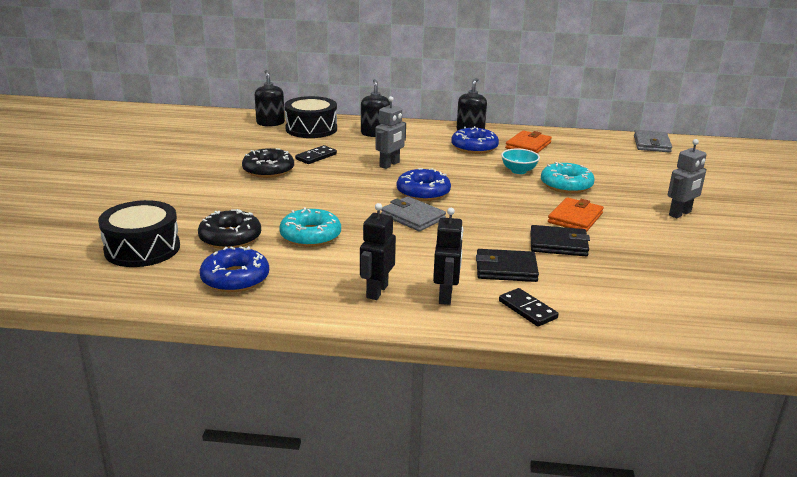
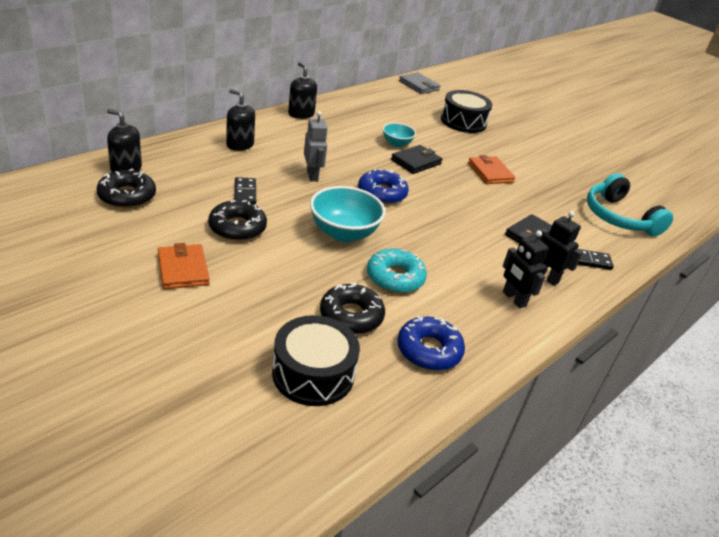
camera: 55 degrees left, 10 degrees up
(241, 134) = (127, 196): none -> black donut
(311, 129) = (178, 161): black drum -> black drum (463, 122)
(333, 200) = (343, 233): none -> turquoise bowl
(413, 217) = (417, 221): grey wallet -> none
(474, 147) = (333, 131): blue donut -> none
(528, 145) = (360, 115): orange wallet -> orange wallet (183, 269)
(558, 244) = (518, 200): black wallet -> black wallet (416, 162)
(566, 185) = (440, 145): turquoise donut -> none
(663, 304) = (618, 217): none -> turquoise headphones
(680, 214) = (522, 143): grey robot -> none

